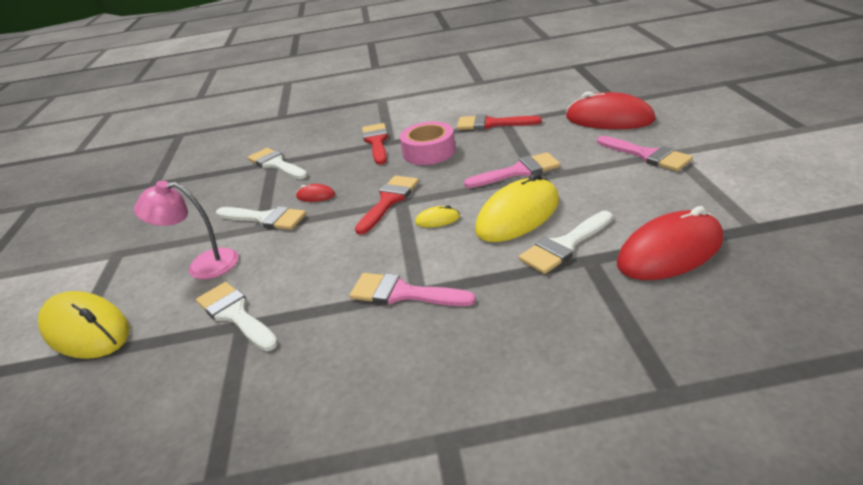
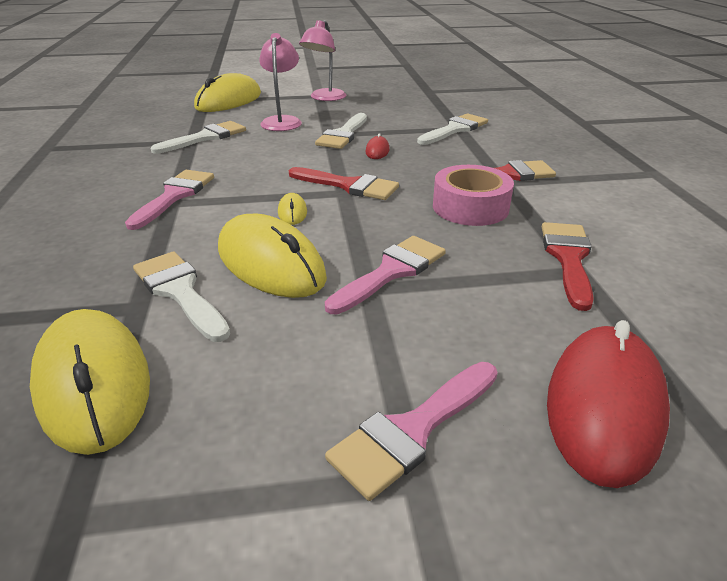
camera: 85 degrees right, 0 degrees up
(132, 247) = (324, 98): none -> pink lamp
(518, 171) = (391, 272): pink brush -> pink brush turned 120 degrees counterclockwise
(670, 252) = (93, 383): red mouse -> yellow mouse

